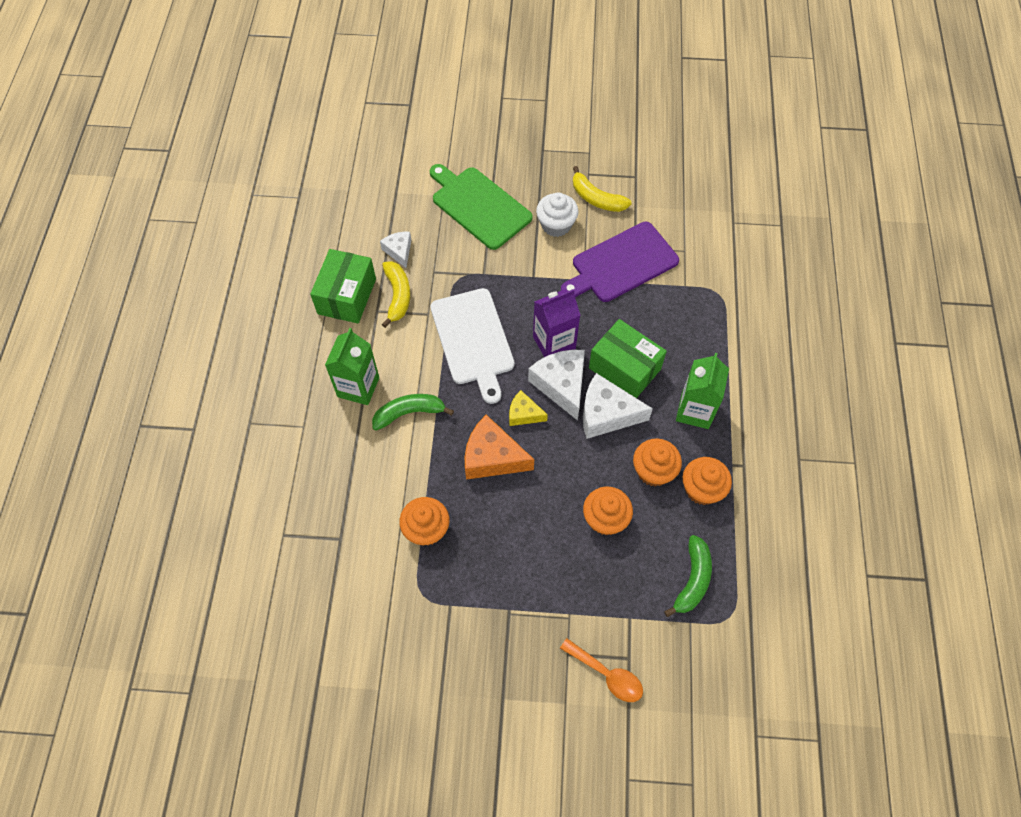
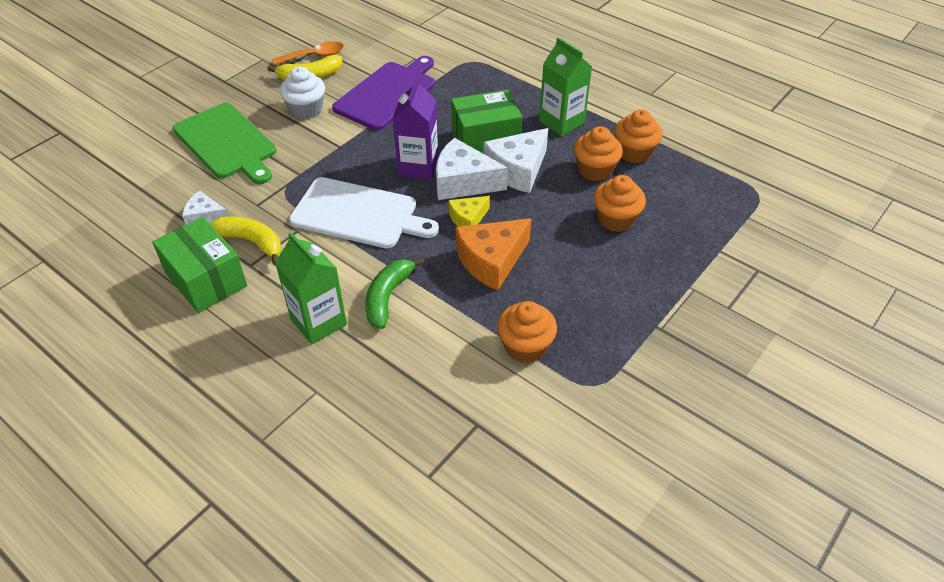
camera: 55 degrees left, 15 degrees down
(479, 206) = (227, 143): green cutting board -> green cutting board turned 120 degrees counterclockwise
(607, 675) = (765, 291): orange spoon -> orange spoon (314, 56)
(621, 264) = (387, 94): purple cutting board -> purple cutting board turned 150 degrees counterclockwise
(692, 580) = (711, 197): green banana -> none

